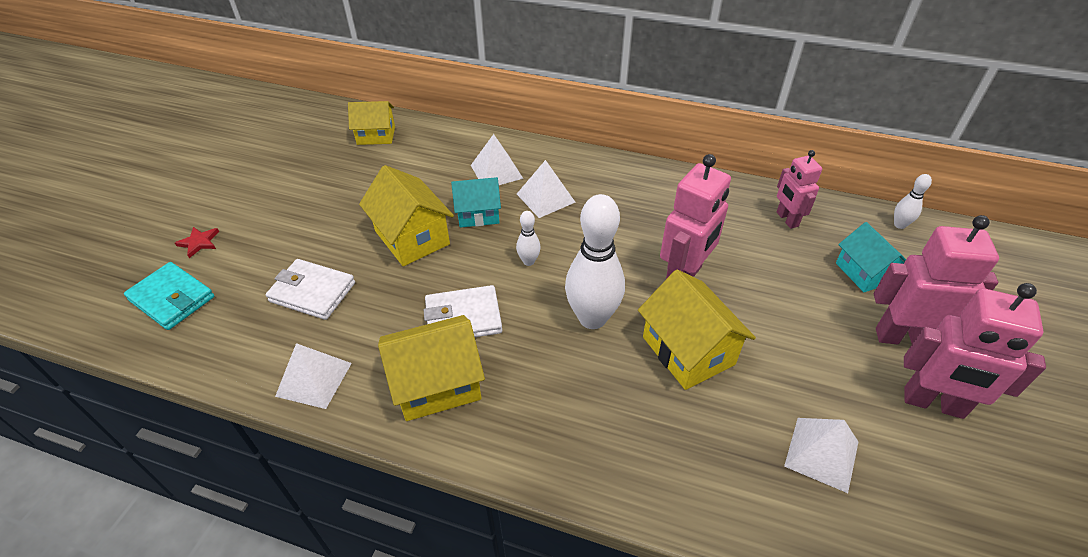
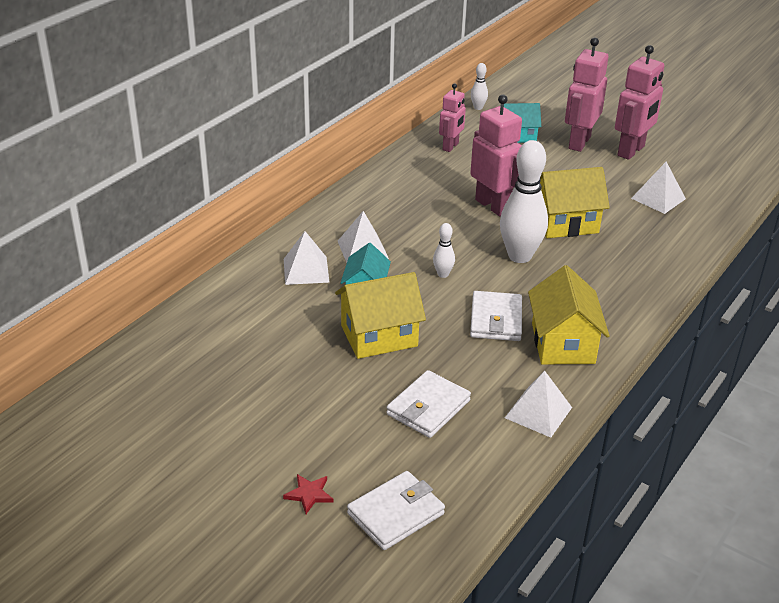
camera: 75 degrees left, 10 degrees down
(172, 299) = (396, 514): turquoise wallet -> white wallet
(376, 135) = (185, 342): yellow house -> none
(786, 219) = (451, 146): pink robot -> pink robot turned 60 degrees counterclockwise

